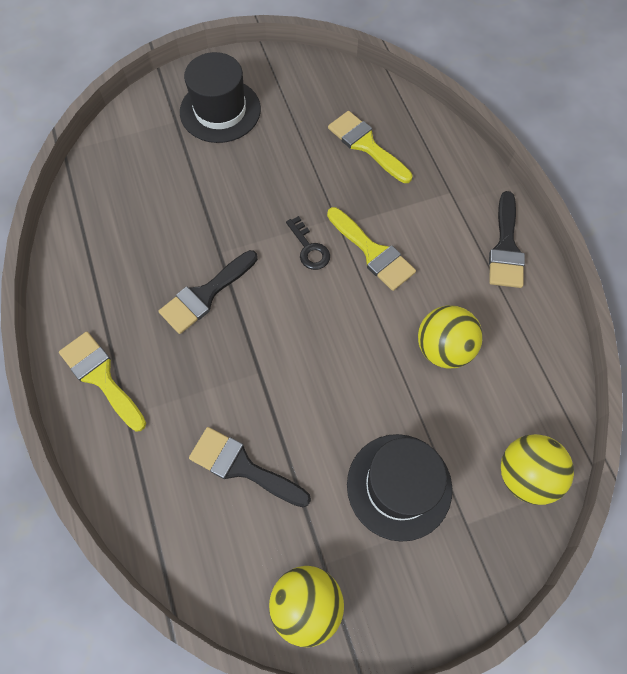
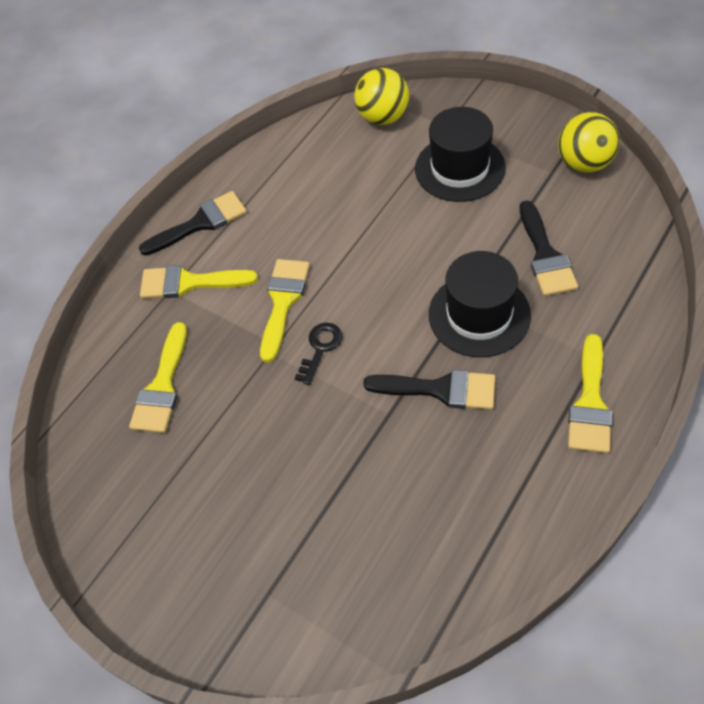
camera: 120 degrees left, 10 degrees down
(220, 110) = (216, 557): black hat -> black hat (479, 314)
(443, 348) = (330, 207): yellow ball -> none
(446, 207) = (189, 282): none -> yellow brush

